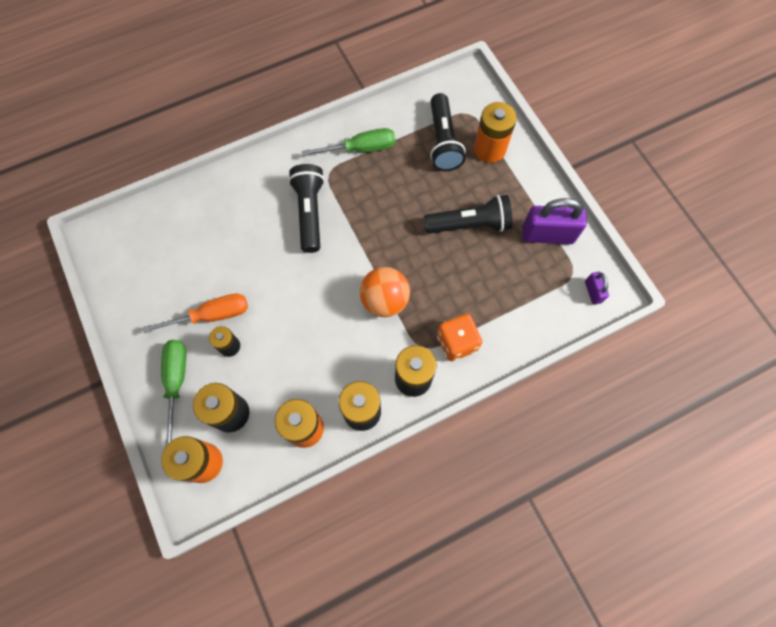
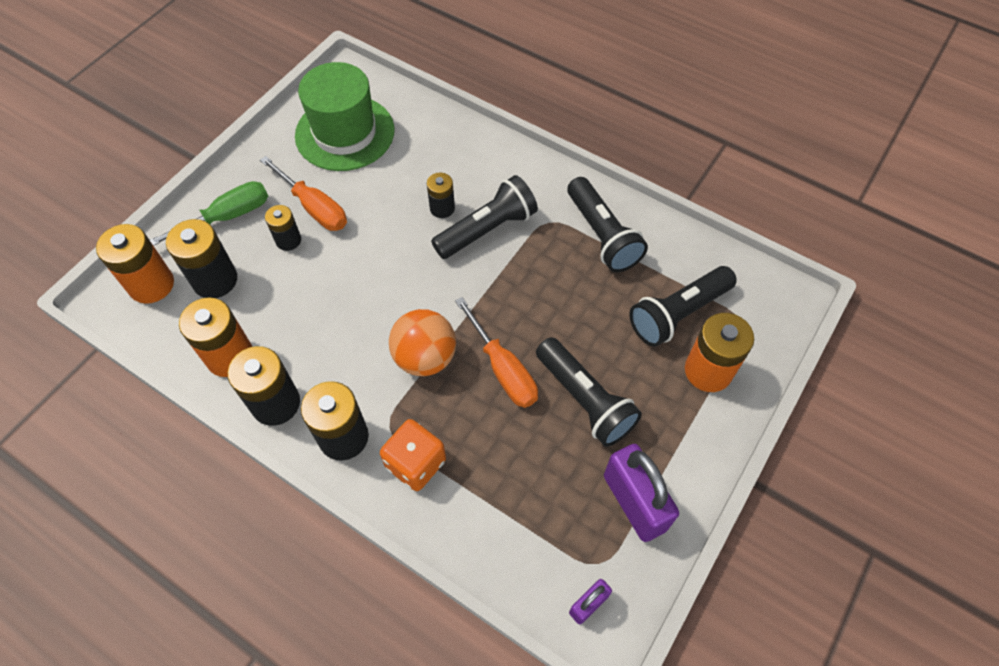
camera: 60 degrees right, 10 degrees down
(156, 263) = (345, 133): none -> green hat
(272, 231) = (442, 208): none -> black battery
(360, 149) = (602, 235): green screwdriver -> black flashlight
(421, 258) = (502, 368): none -> orange screwdriver

